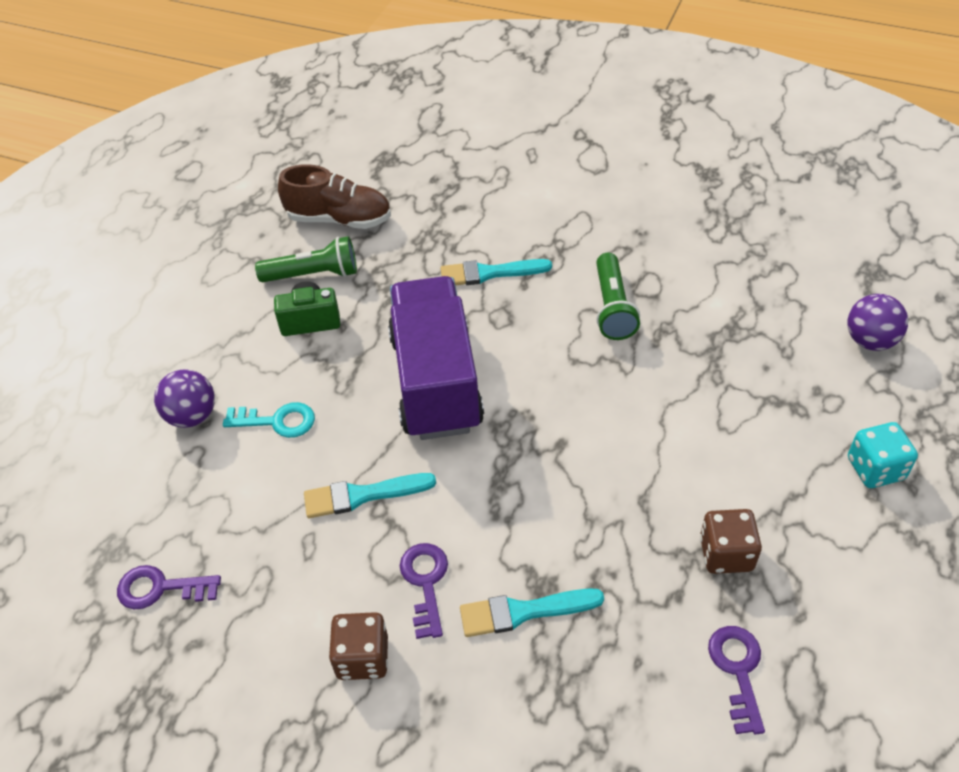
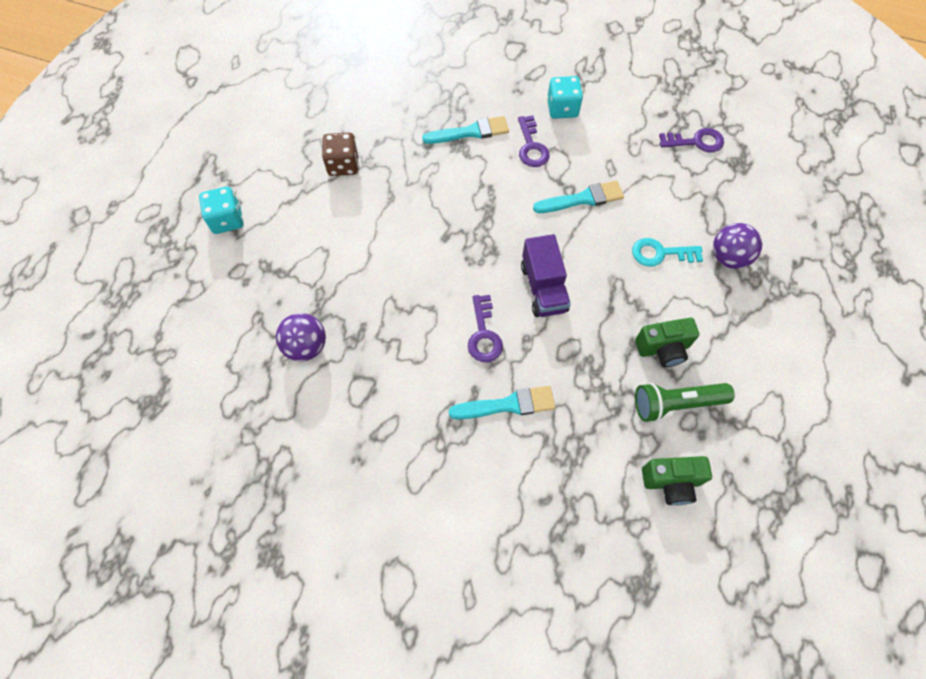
camera: 175 degrees right, 15 degrees up
(339, 219) = (671, 482): brown shoe -> green camera
(362, 657) = (562, 109): brown dice -> turquoise dice
(435, 381) = (543, 288): purple truck -> purple truck, size x0.56
(612, 307) = (395, 363): green flashlight -> none
(738, 671) = (351, 106): purple key -> purple key (484, 334)
(870, 341) = (186, 327): purple ball -> purple ball (306, 346)

